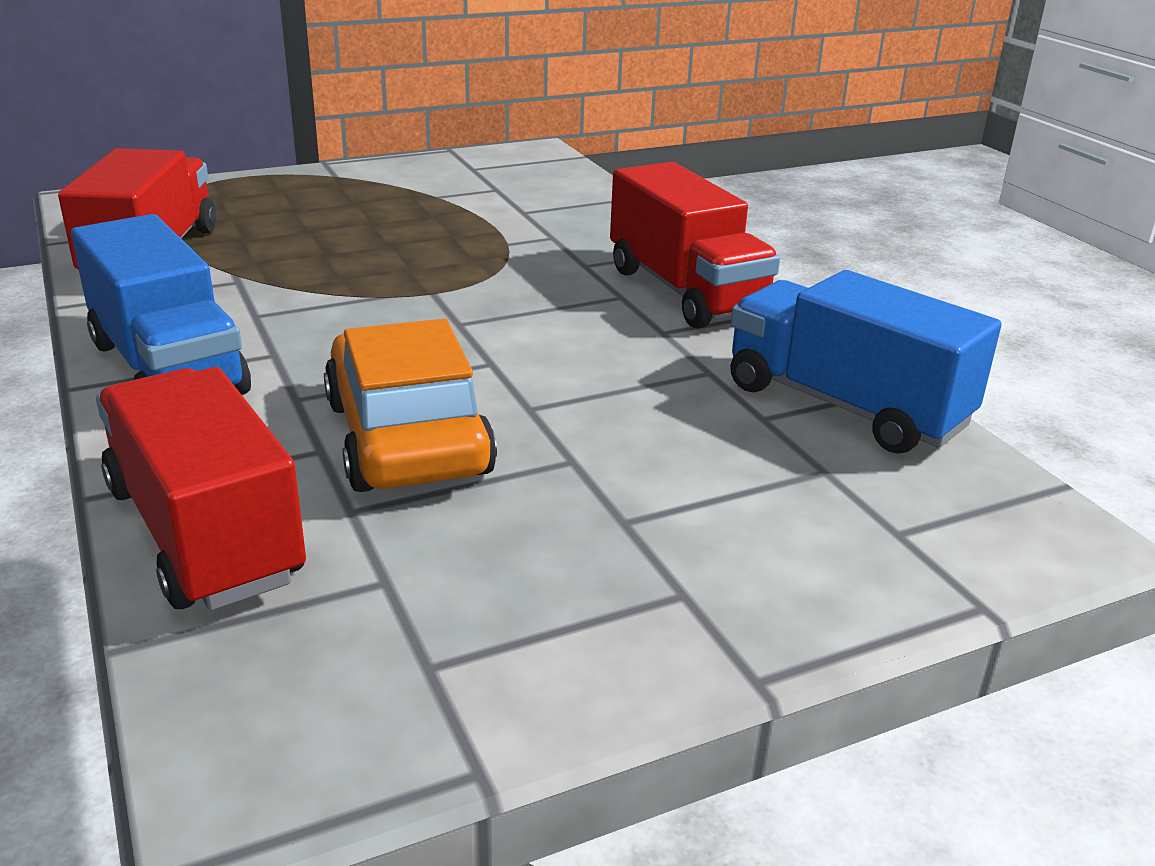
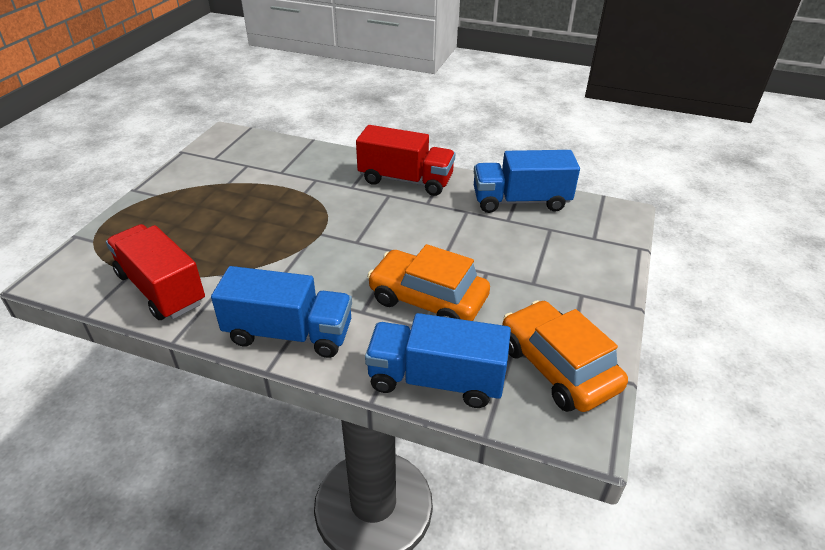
camera: 45 degrees left, 10 degrees up
(204, 533) = (436, 380): red truck -> blue truck
(406, 657) = (557, 367): none -> orange car

